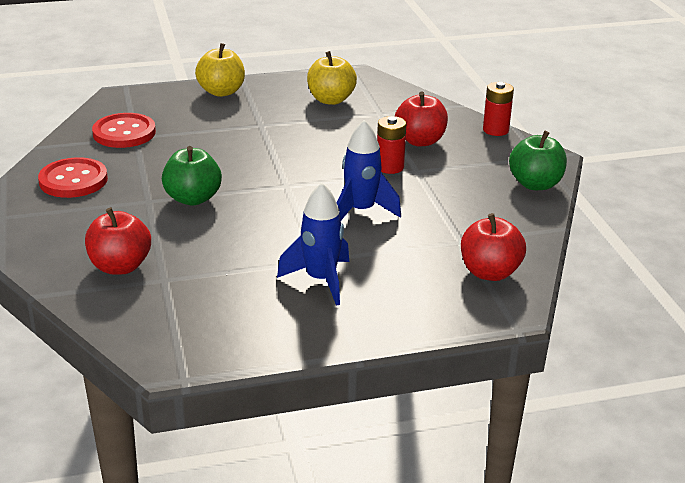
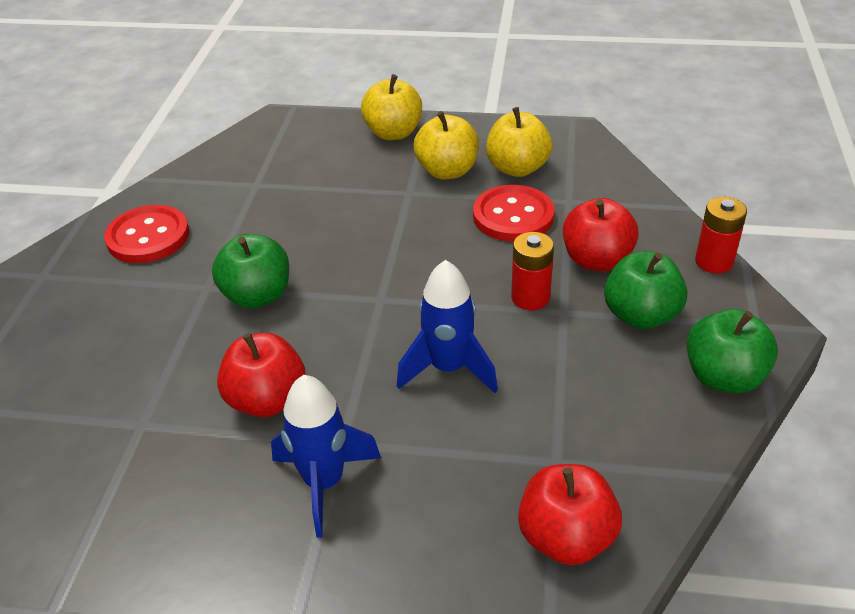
camera: 25 degrees right, 10 degrees up
(120, 266) = (107, 388): red apple -> red apple (267, 400)
(124, 133) = (247, 176): red button -> red button (513, 216)
(280, 108) = (447, 171): none -> yellow apple
(467, 164) = (640, 315): none -> green apple

